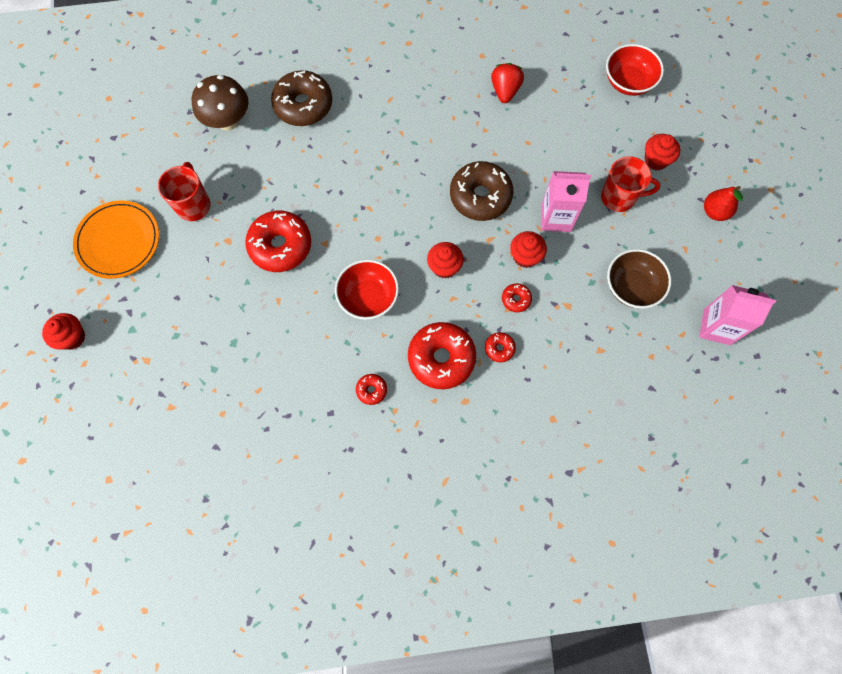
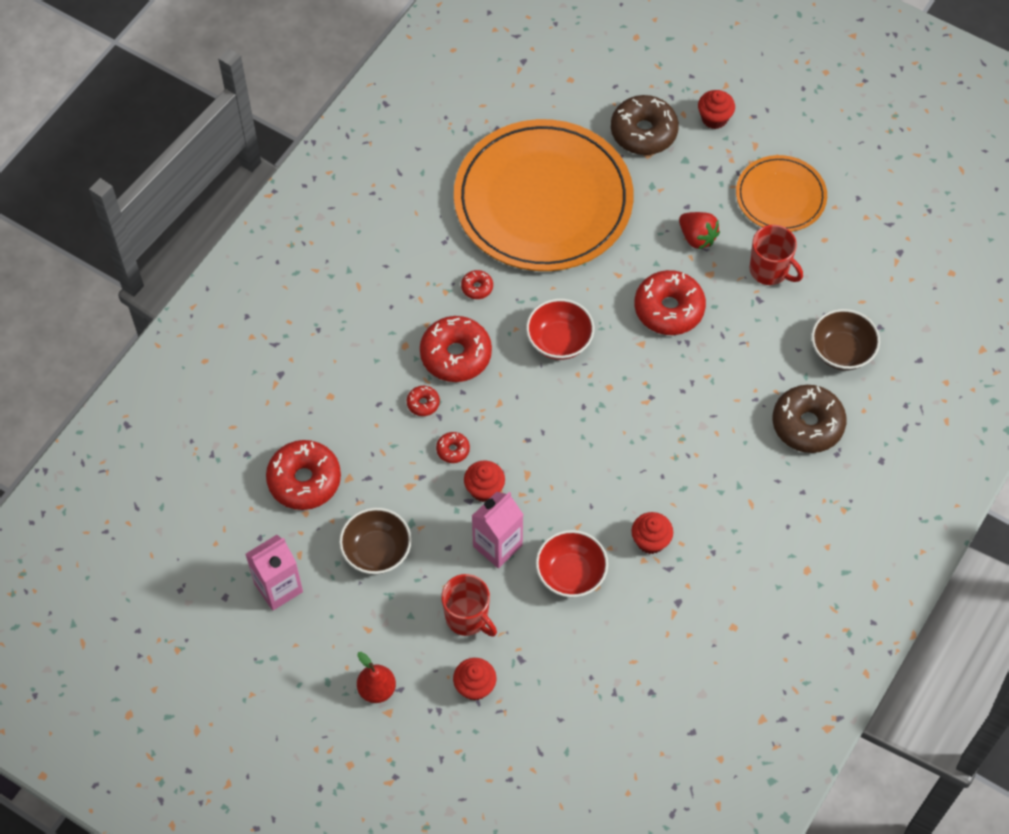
camera: 130 degrees right, 10 degrees down
(228, 121) = (841, 351): brown mushroom -> brown bowl
(251, 405) = (543, 200): none -> orange plate
(444, 267) = (534, 418): red cupcake -> red cupcake (650, 541)
(480, 196) = (576, 500): brown donut -> brown donut (643, 132)
(505, 91) = (672, 614): red strawberry -> red strawberry (697, 237)
(619, 197) = (468, 618): red mug -> red mug turned 90 degrees counterclockwise
(628, 82) = (581, 741): red bowl -> red bowl (571, 574)
(630, 378) = (304, 480): none -> red donut

